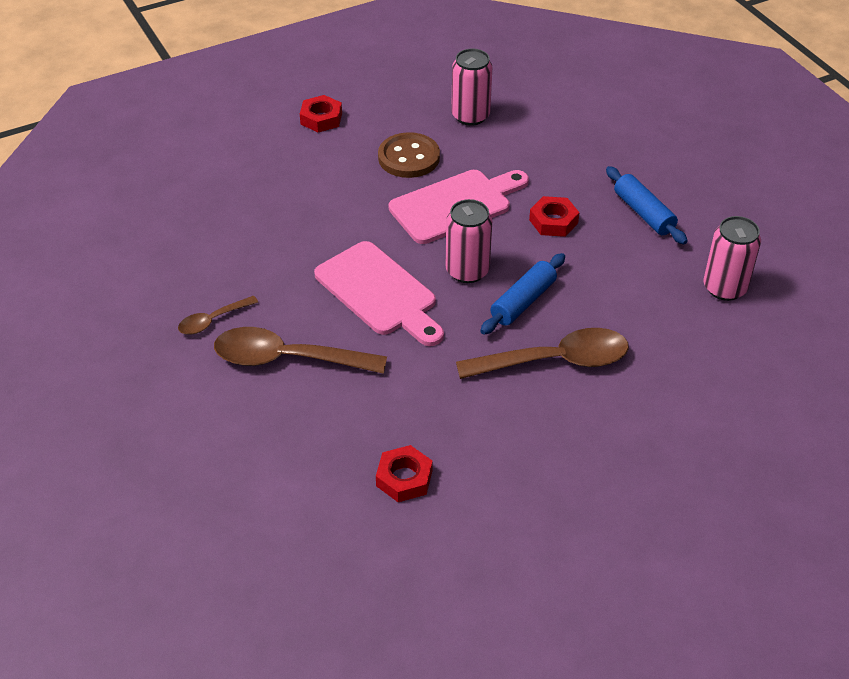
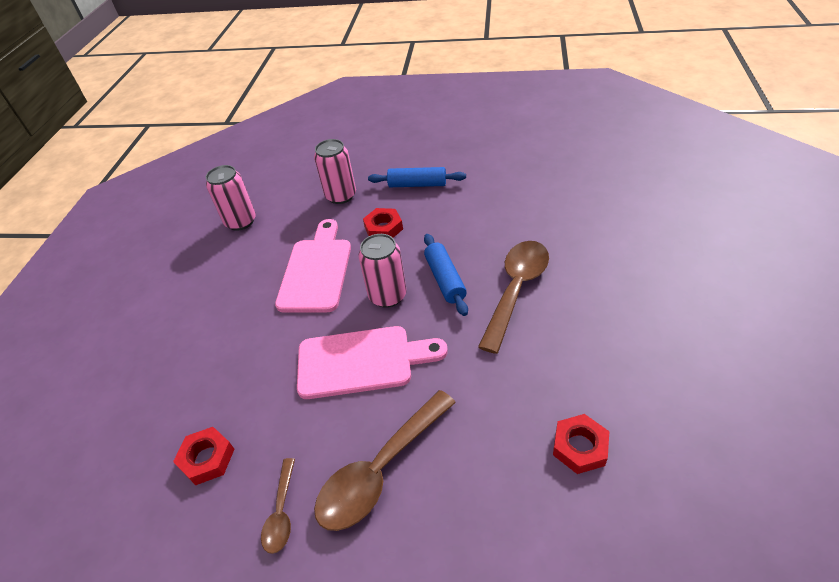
camera: 50 degrees left, 0 degrees up
(321, 118) = (139, 306): red nut -> red nut (207, 459)
(409, 158) = (241, 274): brown button -> none
(724, 288) = (512, 181): pink can -> pink can (341, 196)

